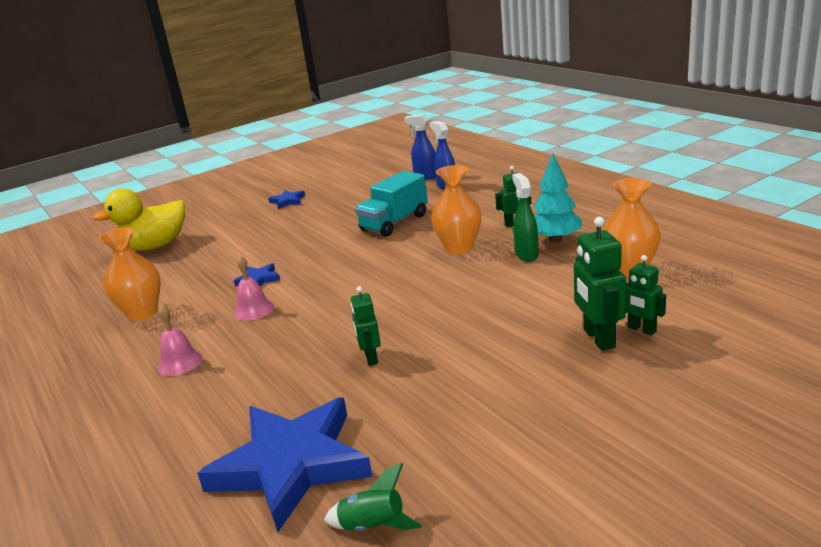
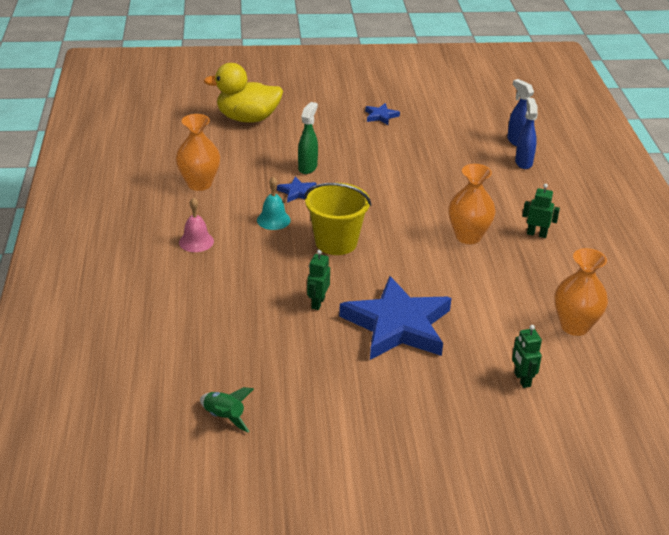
camera: 25 degrees right, 10 degrees up
(253, 310) = (273, 220): pink bell -> turquoise bell
(291, 465) = (209, 354): blue star -> blue star (397, 325)
(338, 301) = (336, 242): none -> yellow bucket
(394, 223) = (443, 184): turquoise truck -> none
(526, 254) = (512, 270): green spray bottle -> green spray bottle (308, 167)
(555, 239) = (551, 267): turquoise tree -> none
(598, 338) = (483, 370): green robot -> none

